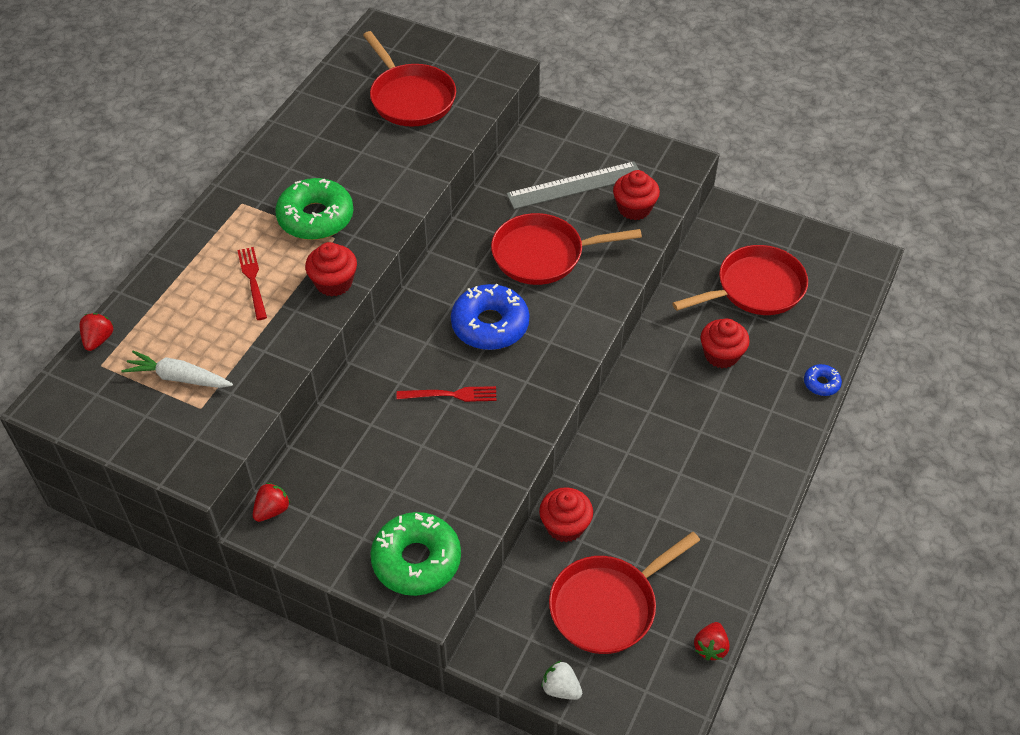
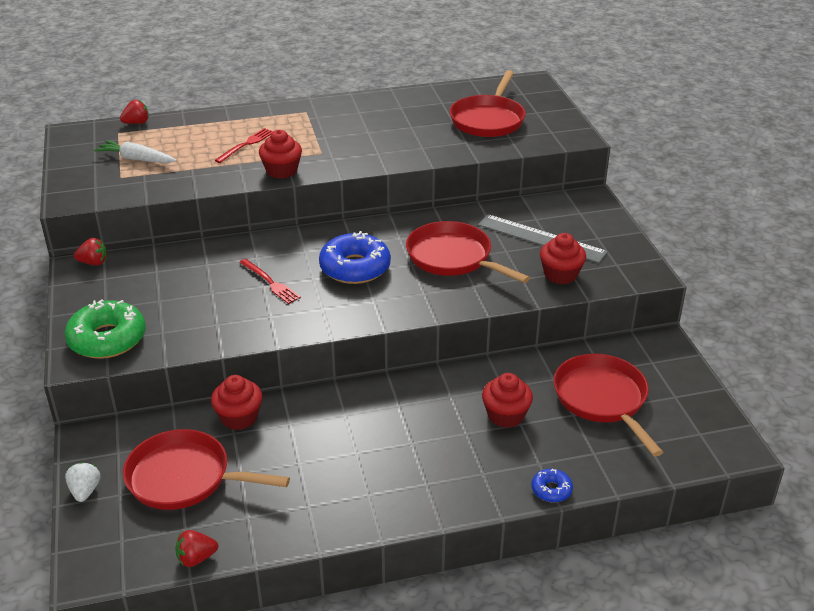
camera: 50 degrees right, 15 degrees down
(179, 378) = (136, 159): white carrot -> white carrot turned 45 degrees counterclockwise
(316, 218) = (329, 139): green donut -> none
(755, 288) = (602, 399): red pan -> red pan turned 135 degrees counterclockwise

